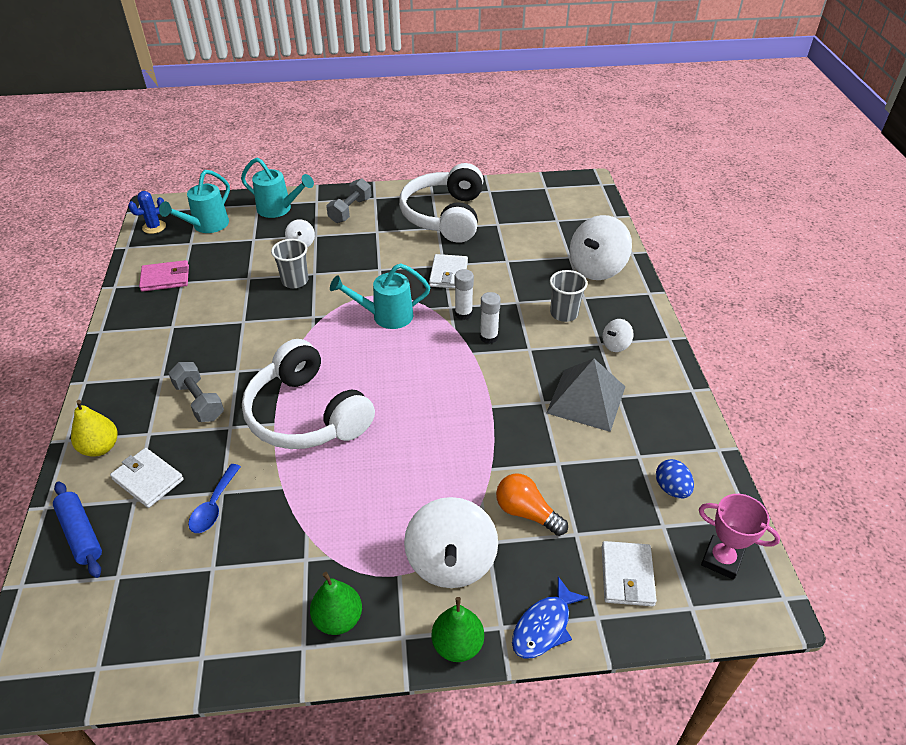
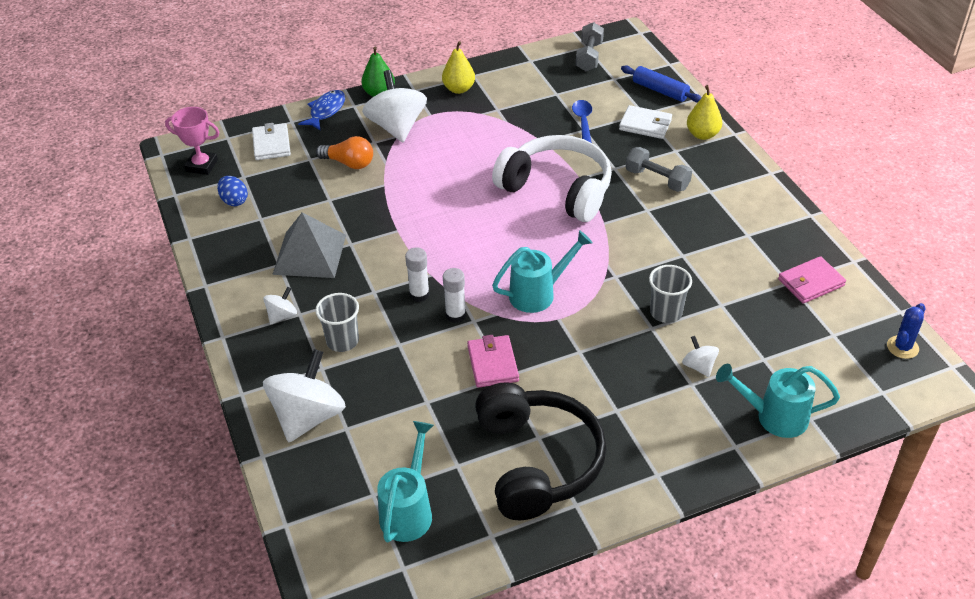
camera: 165 degrees right, 0 degrees up
(206, 226) = (840, 365): turquoise watering can -> turquoise watering can (408, 511)
(338, 619) = (459, 89): green pear -> yellow pear
(350, 210) = (675, 440): grey dumbbell -> grey dumbbell (589, 57)
(445, 216) = (537, 462): white headphones -> black headphones
(448, 274) = (493, 364): white wallet -> pink wallet

